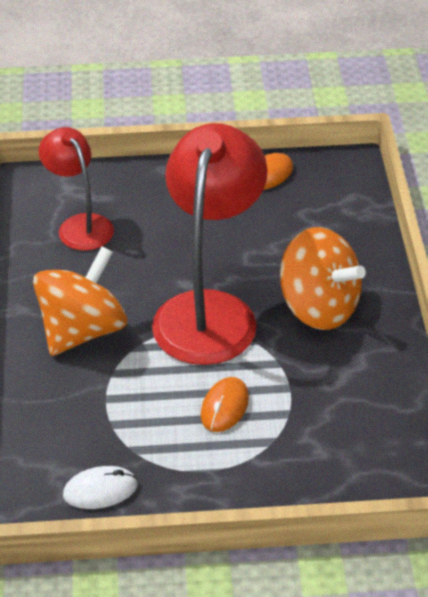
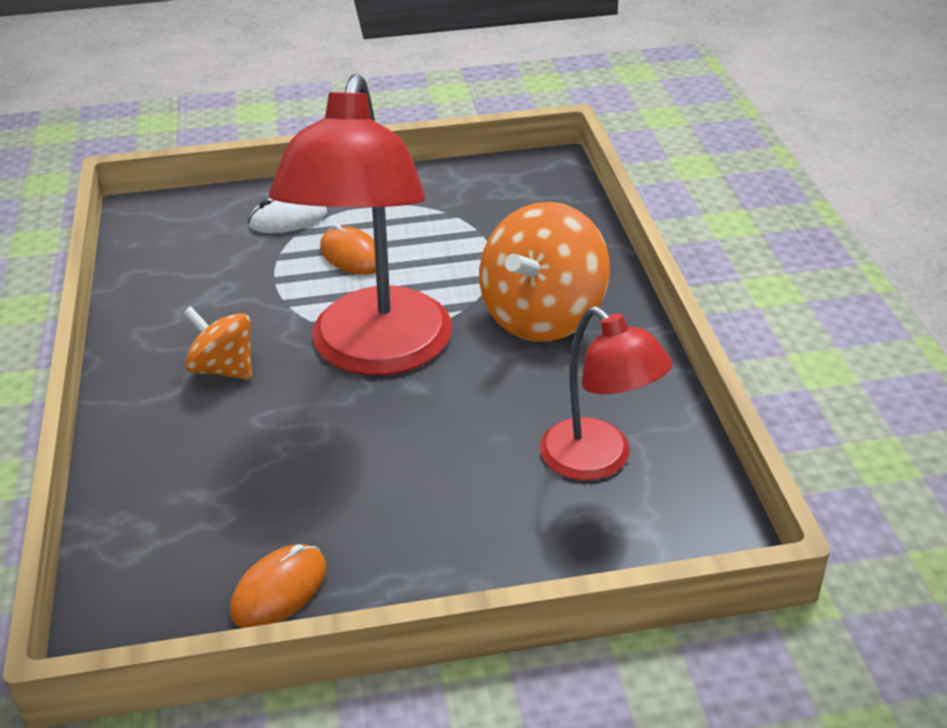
camera: 175 degrees right, 5 degrees down
(100, 490) = (477, 183): white mouse -> white mouse (288, 219)
(224, 407) = (352, 255): orange mouse -> orange mouse turned 60 degrees counterclockwise
(318, 307) = (224, 369): orange spinning top -> orange spinning top, size x0.57

